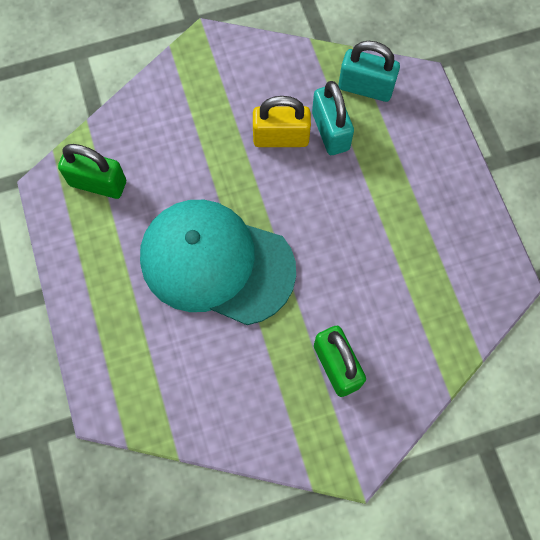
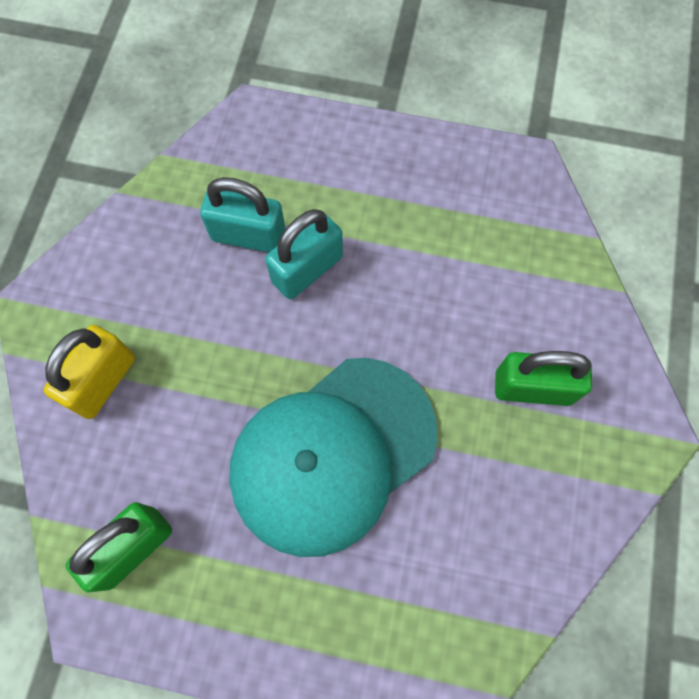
camera: 60 degrees left, 0 degrees up
(281, 138) = (220, 292): yellow padlock -> yellow padlock (103, 381)
(365, 87) = (220, 170): turquoise padlock -> turquoise padlock (307, 269)

